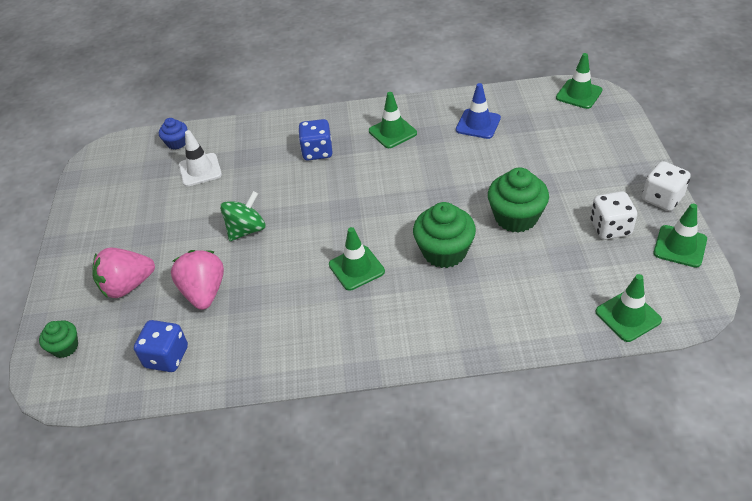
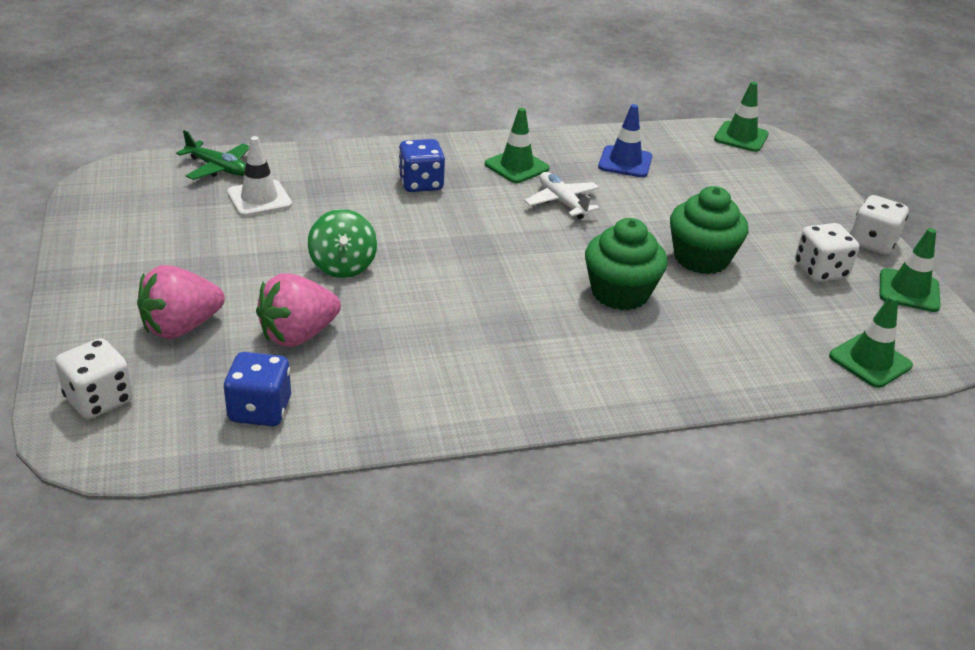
camera: 15 degrees left, 10 degrees down
(65, 347) = (99, 400): green cupcake -> white dice
(177, 143) = (218, 168): blue cupcake -> green plane
(204, 292) = (298, 335): pink strawberry -> pink strawberry turned 105 degrees counterclockwise
(246, 230) = (343, 266): green spinning top -> green spinning top turned 135 degrees clockwise
(356, 268) = (507, 309): green traffic cone -> none
(419, 165) = (562, 202): none -> white plane

